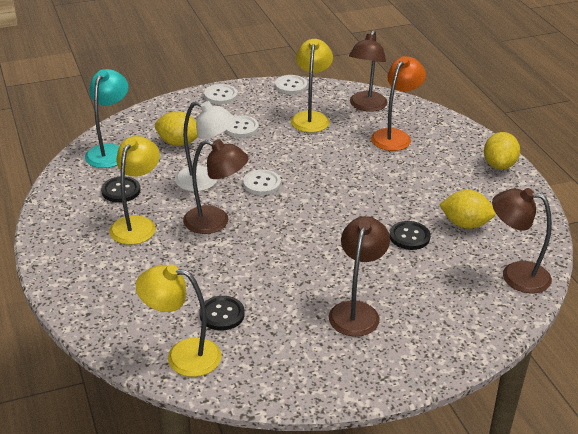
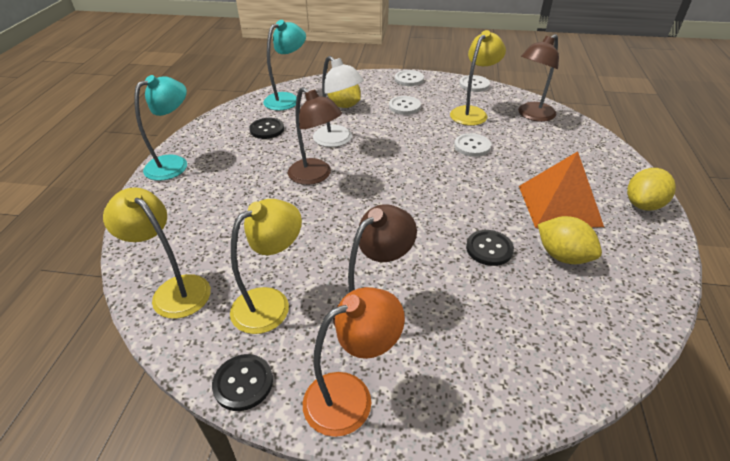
camera: 30 degrees right, 5 degrees up
(58, 254) = (174, 164): none -> turquoise lamp
(137, 224) = (253, 159): yellow lamp -> yellow lamp (271, 303)
(222, 314) = (244, 262): black button -> black button (243, 383)
(261, 183) = (383, 155): white button -> white button (472, 146)
(395, 136) = (542, 147): orange lamp -> orange lamp (351, 396)
(439, 185) = (559, 205): none -> orange pyramid
(515, 275) = (590, 339): brown lamp -> none

